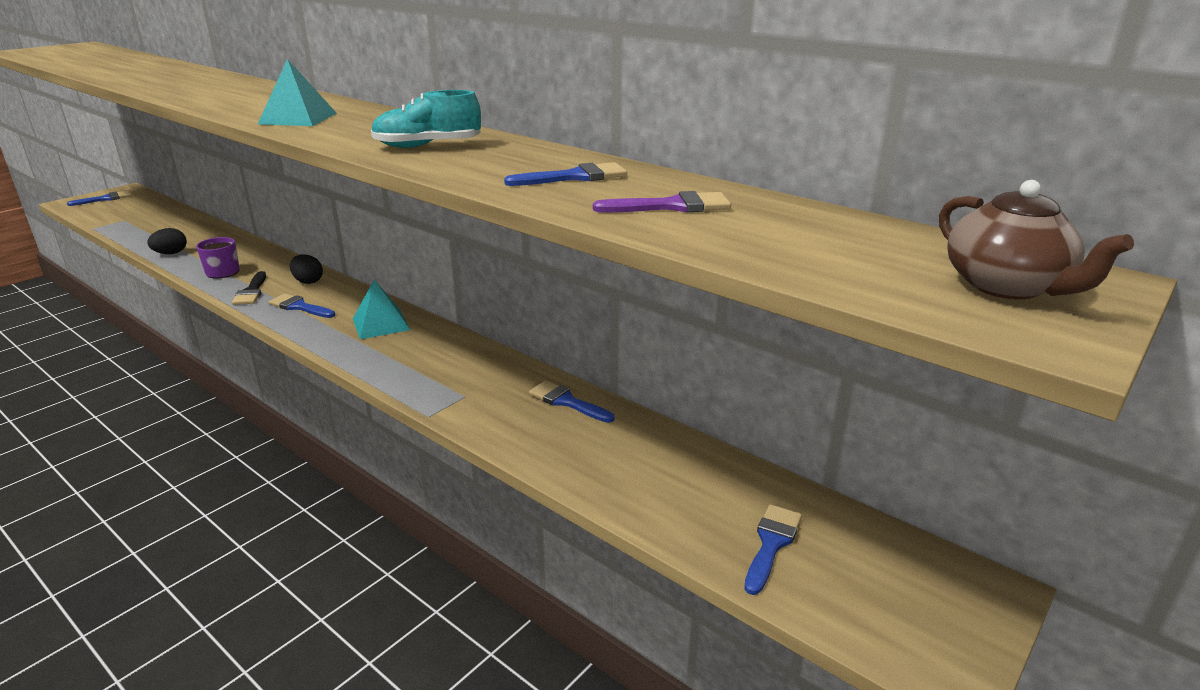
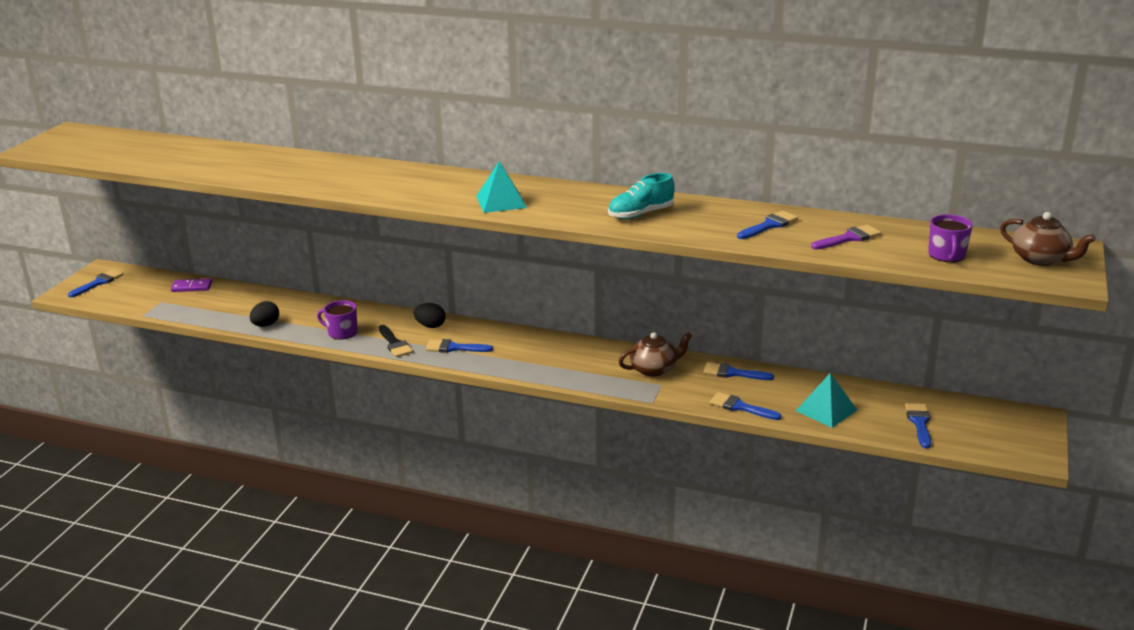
camera: 20 degrees left, 0 degrees up
(165, 213) = (192, 287): none -> purple domino
(381, 324) = (537, 348): turquoise pyramid -> turquoise pyramid (826, 410)
(477, 375) = (654, 369): none -> brown teapot
(529, 450) = (740, 407): none -> blue brush
(814, 252) = (946, 255): none -> purple mug

